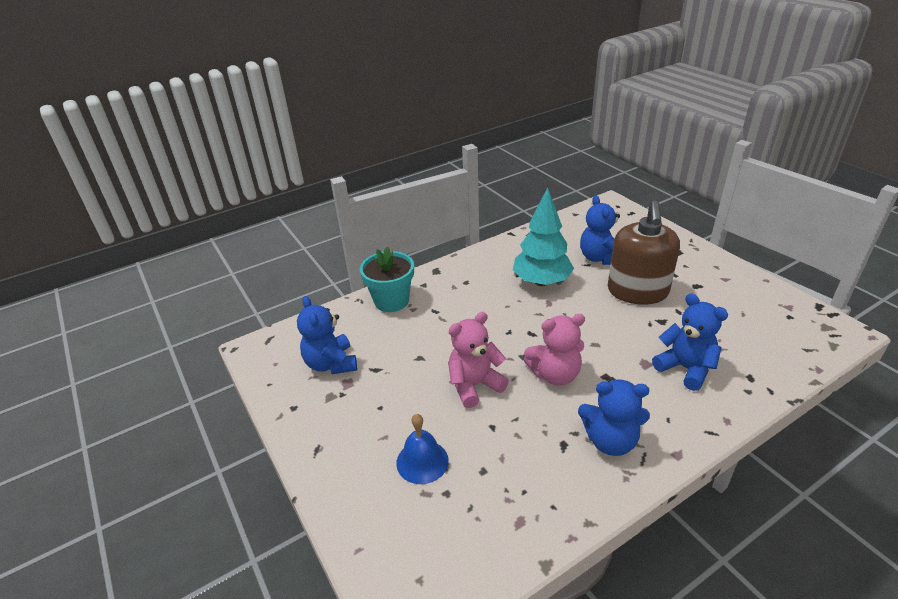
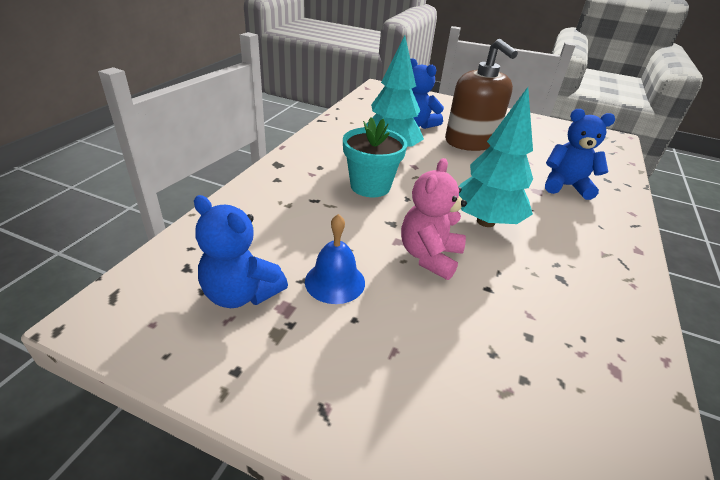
camera: 40 degrees left, 0 degrees up
(391, 301) = (255, 203): turquoise flower pot -> turquoise flower pot (370, 186)
(422, 461) = (464, 358): blue bell -> blue bell (335, 281)
(555, 374) = (485, 221): pink teddy bear -> turquoise tree
(610, 441) = (587, 259): blue teddy bear -> none

